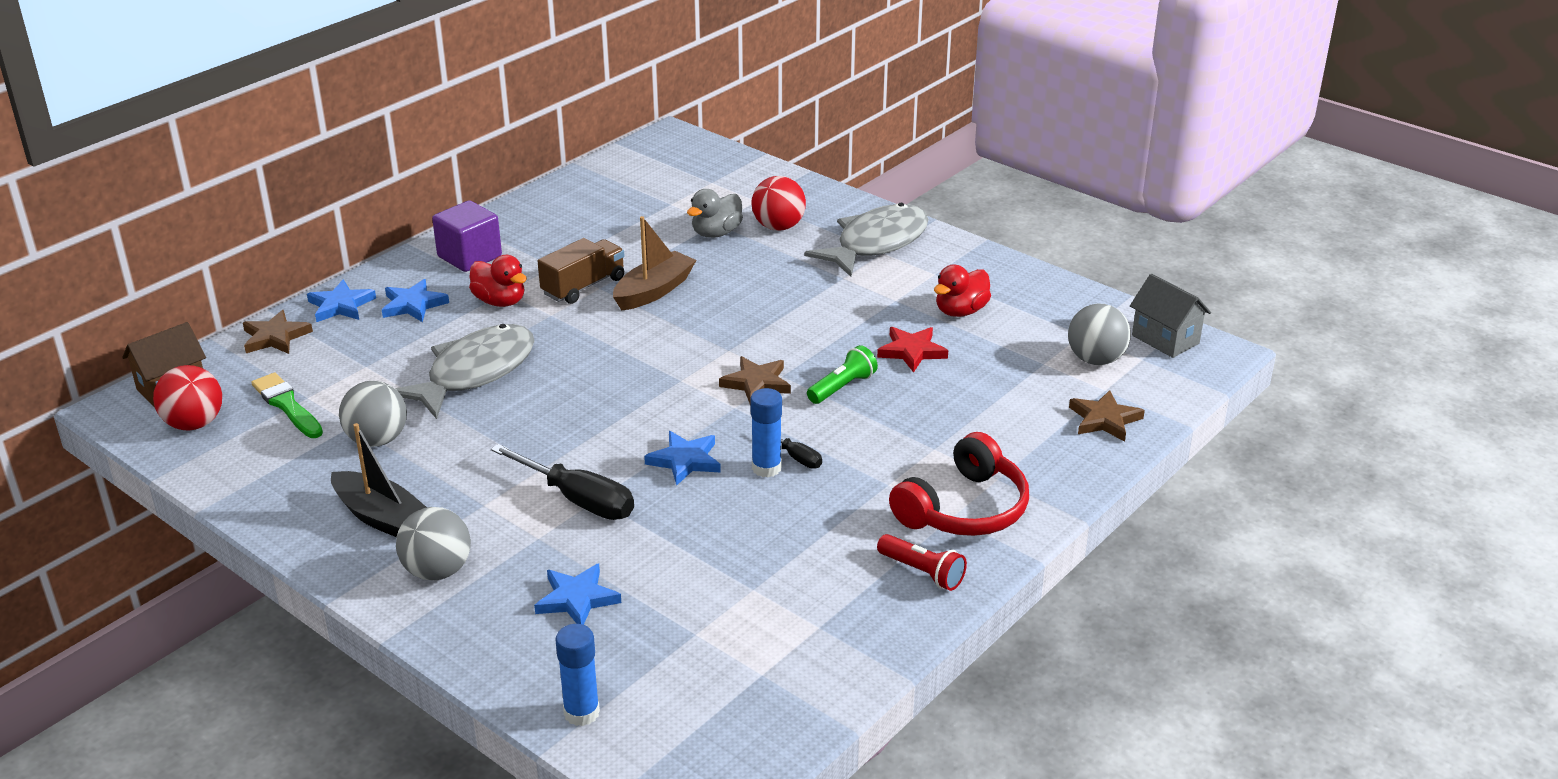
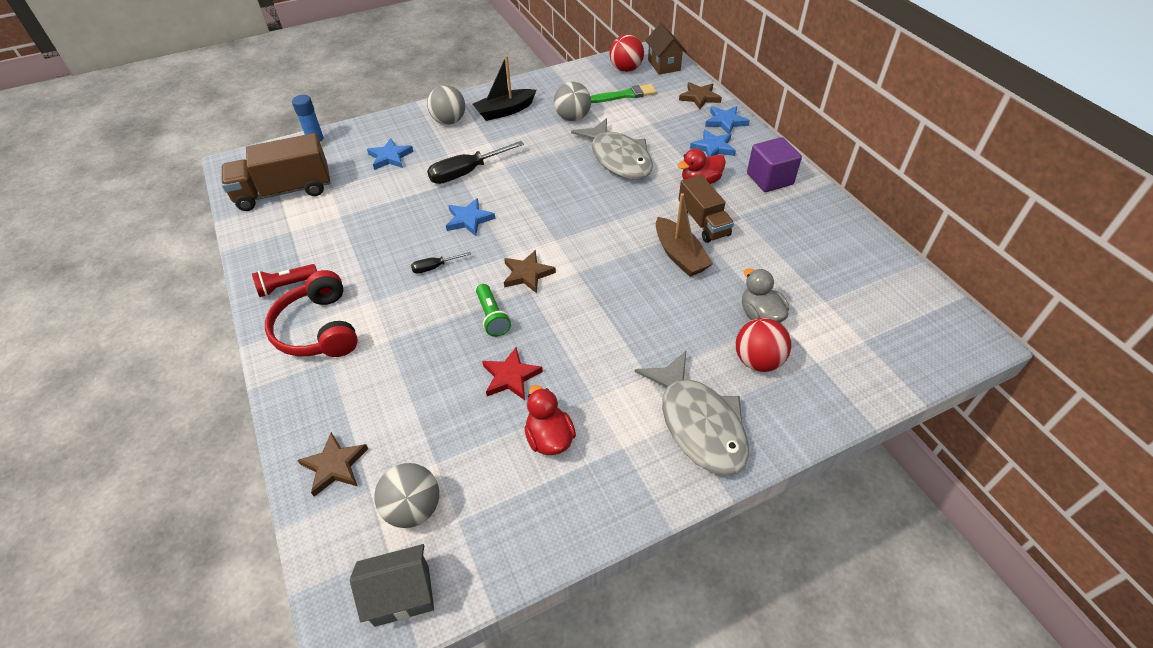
camera: 115 degrees right, 15 degrees up
(735, 684) = (284, 191): none -> brown truck
(766, 468) = (434, 251): blue glue stick -> none

